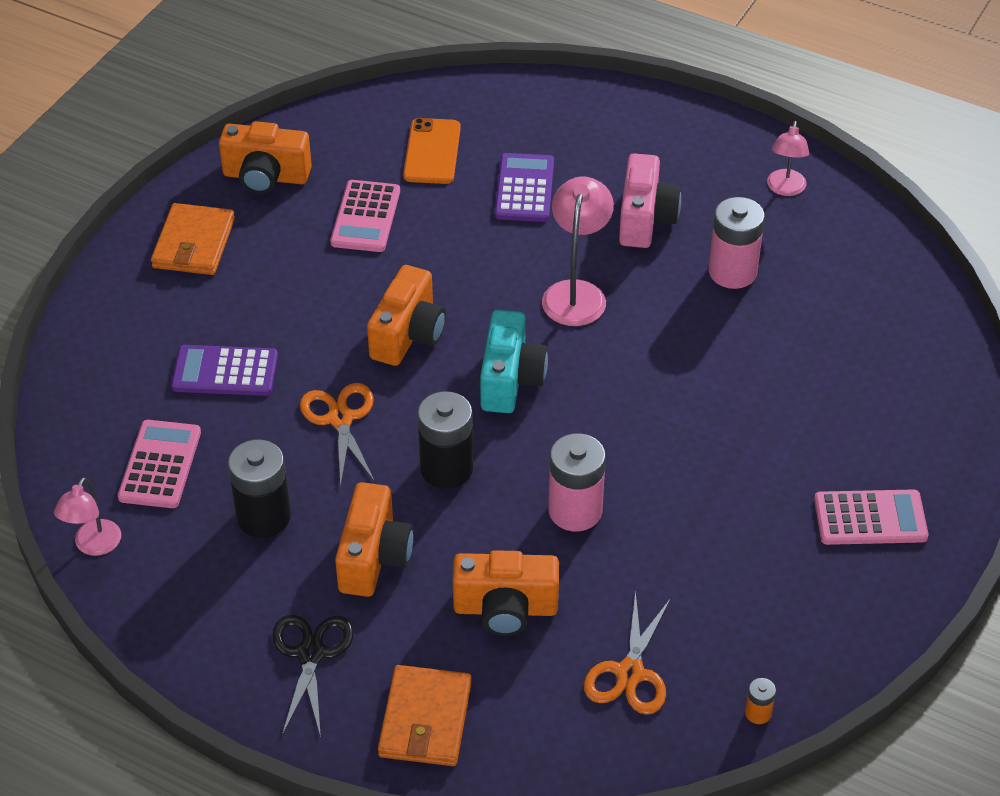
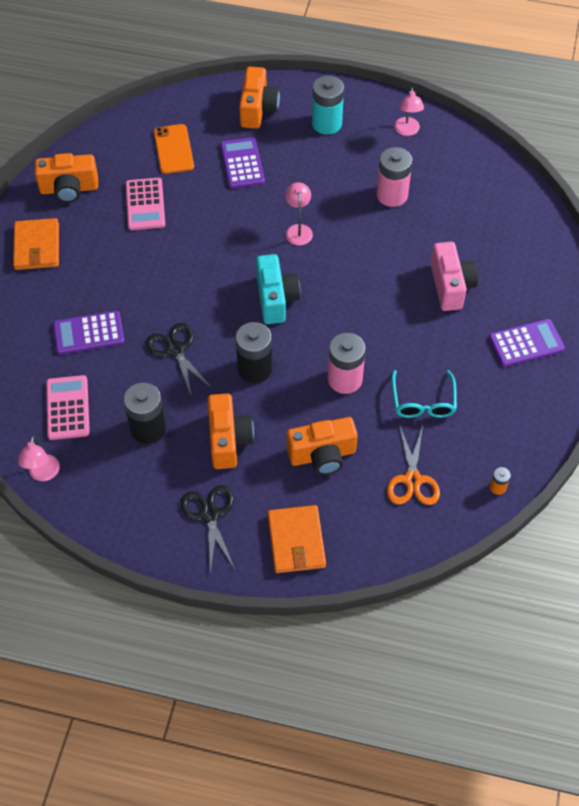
camera: 15 degrees left, 10 degrees up
(340, 419) = (175, 350): orange scissors -> black scissors
(408, 335) = (200, 282): orange camera -> orange camera (258, 109)
(576, 293) = (298, 230): pink lamp -> pink lamp, size x0.65
(645, 219) = (326, 169): pink camera -> pink camera (450, 286)
(667, 157) = (326, 123): none -> turquoise battery
(683, 566) = (423, 401): none -> turquoise glasses
(870, 518) = (526, 343): pink calculator -> purple calculator

